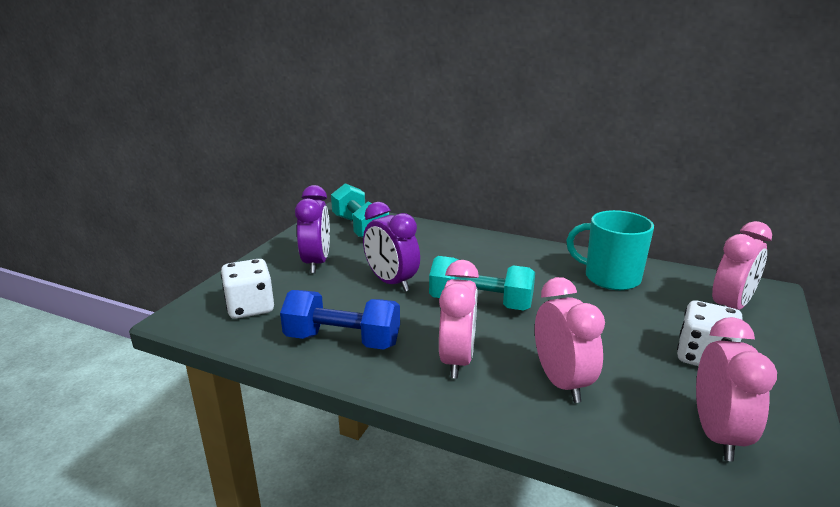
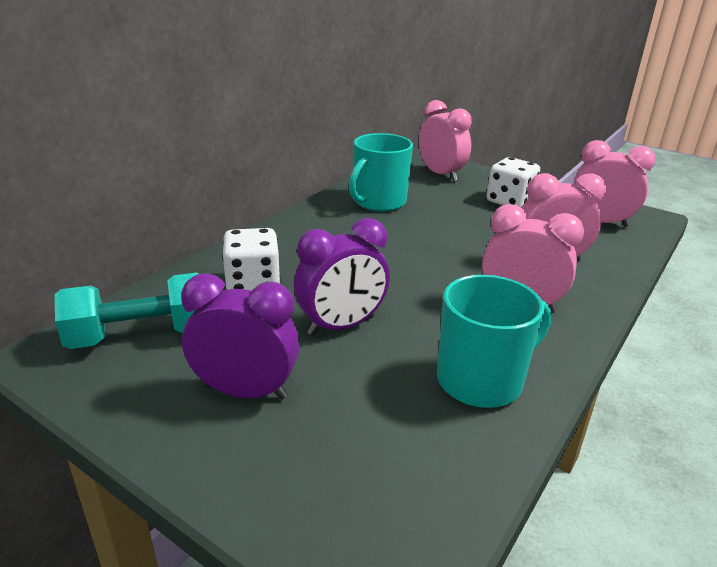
camera: 80 degrees left, 5 degrees up
(250, 307) = (376, 477): white dice -> white dice (253, 284)
(342, 340) = (482, 380): blue dumbbell -> turquoise mug
(480, 303) = (411, 274): turquoise dumbbell -> none

